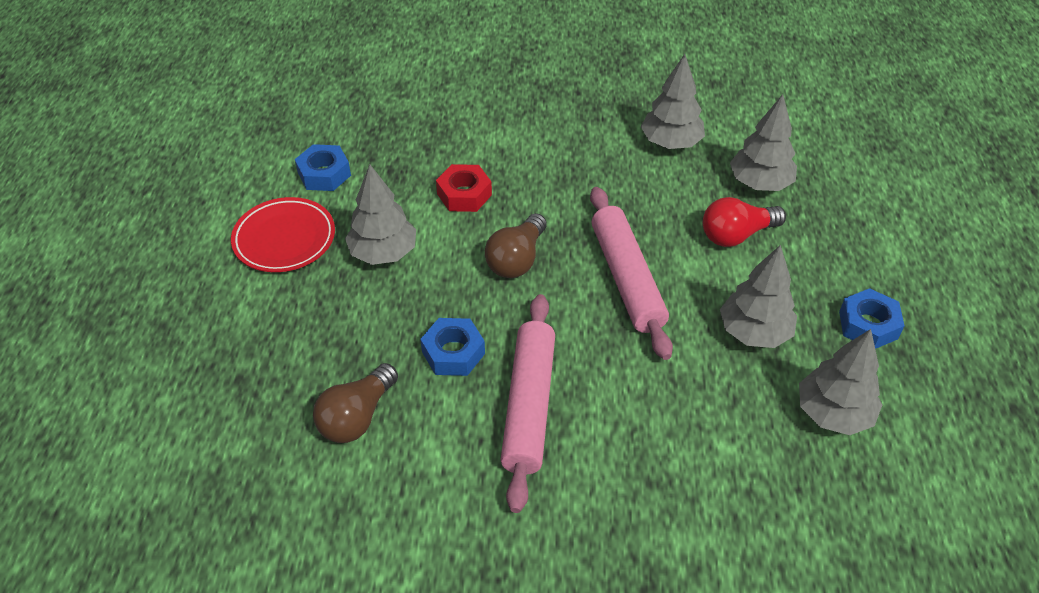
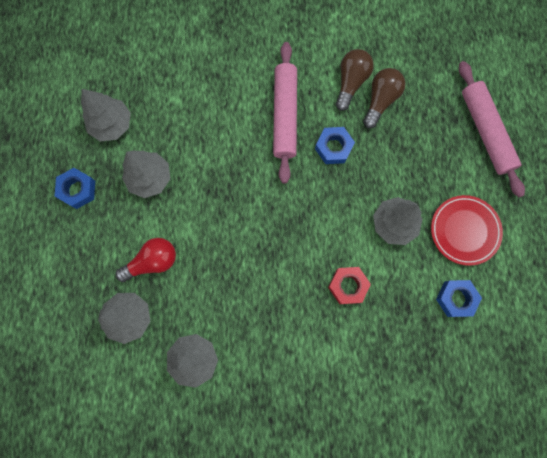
camera: 175 degrees right, 30 degrees up
(517, 259) = (303, 226): brown light bulb -> brown light bulb (351, 82)
(626, 279) = (229, 215): pink rolling pin -> pink rolling pin (485, 132)

